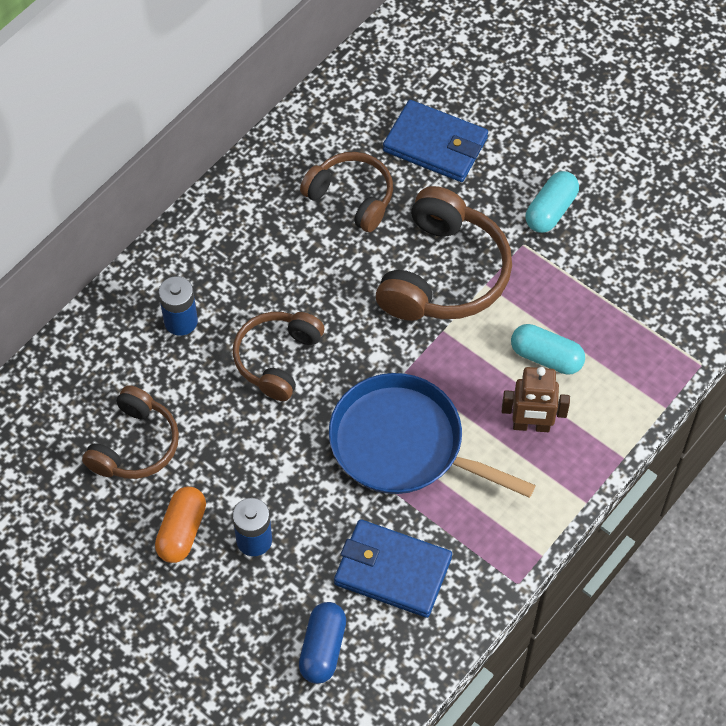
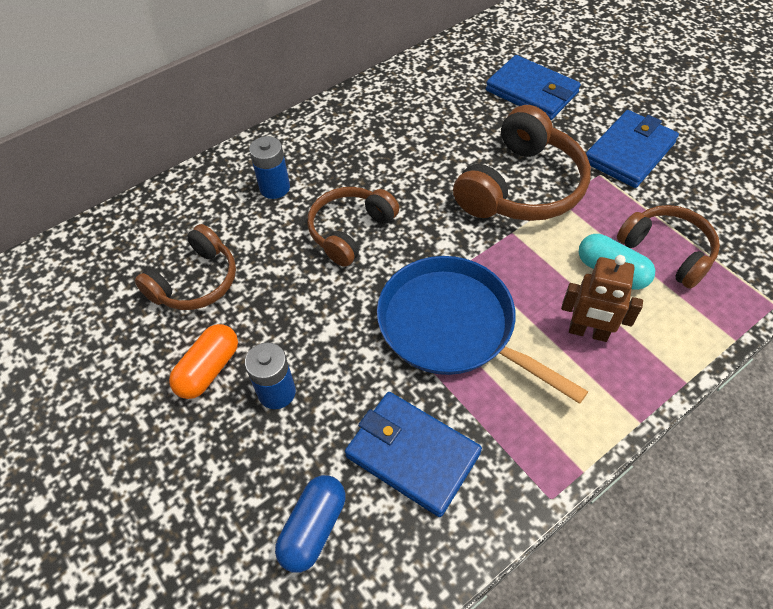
camera: 15 degrees right, 5 degrees down
(351, 197) = (450, 119): brown headphones -> brown headphones (667, 252)
(550, 210) = (629, 152): turquoise capsule -> blue wallet

